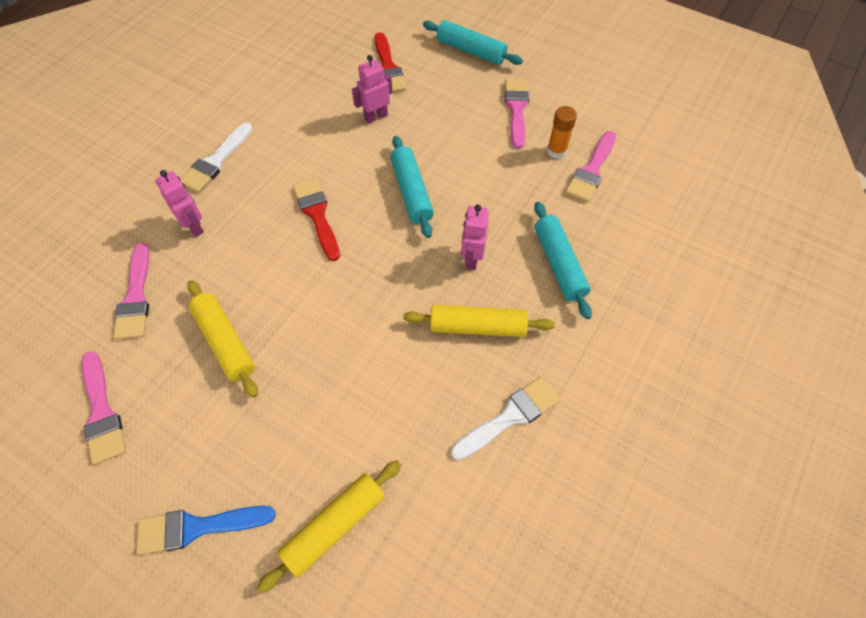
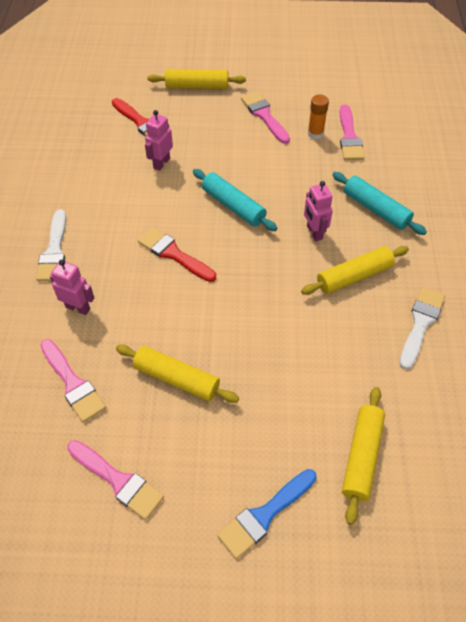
camera: 30 degrees left, 5 degrees down
(471, 51) = (197, 86): turquoise rolling pin -> yellow rolling pin

